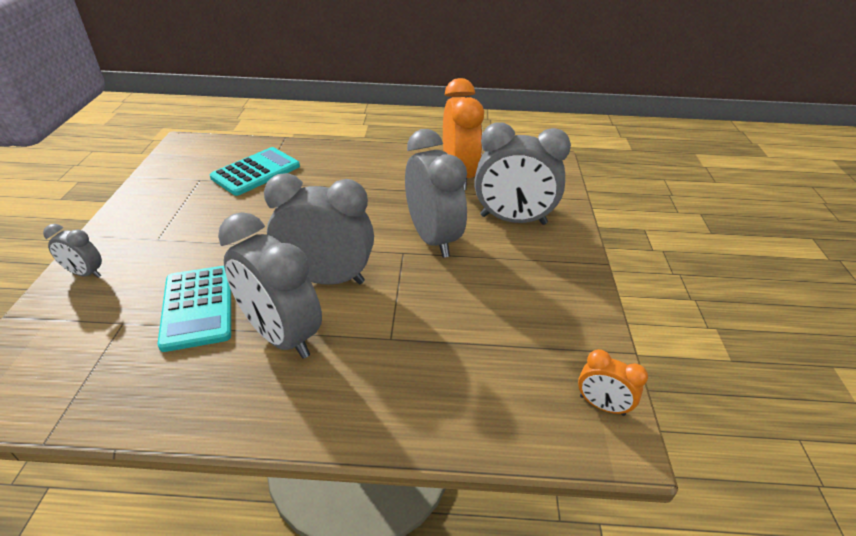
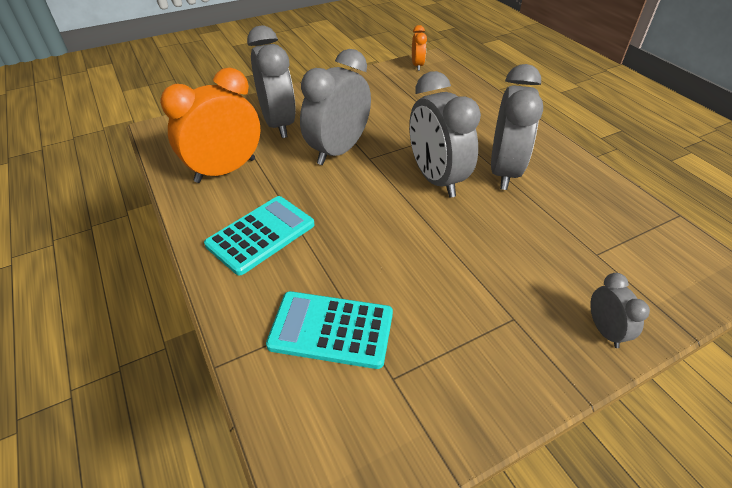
camera: 120 degrees left, 5 degrees up
(197, 307) = (536, 225): turquoise calculator -> turquoise calculator (261, 235)

